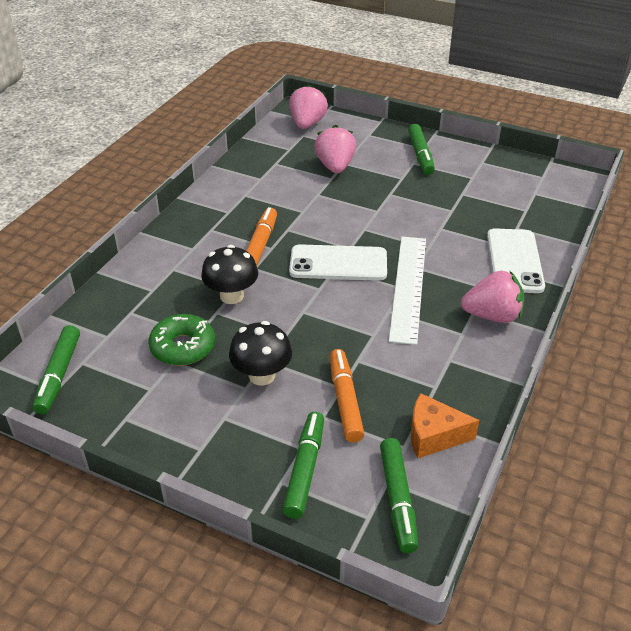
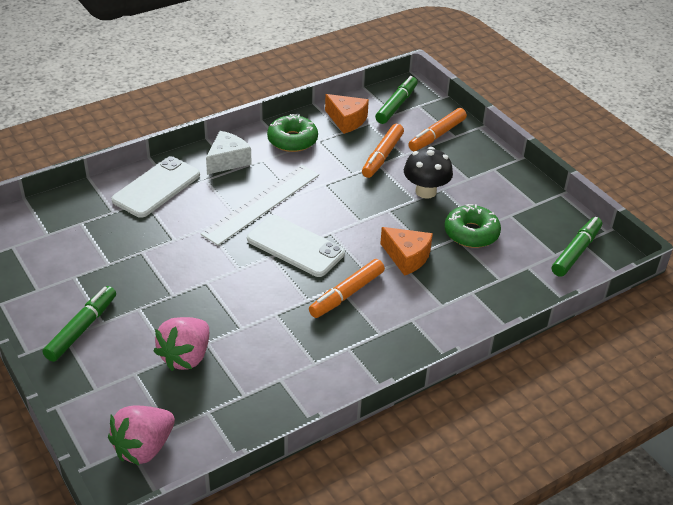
camera: 150 degrees left, 0 degrees up
(231, 296) = (407, 257): black mushroom -> orange cheese
(305, 469) = (437, 135): green marker -> orange marker
(461, 373) = (292, 140): none -> green donut
(492, 316) = (227, 161): pink strawberry -> white cheese

